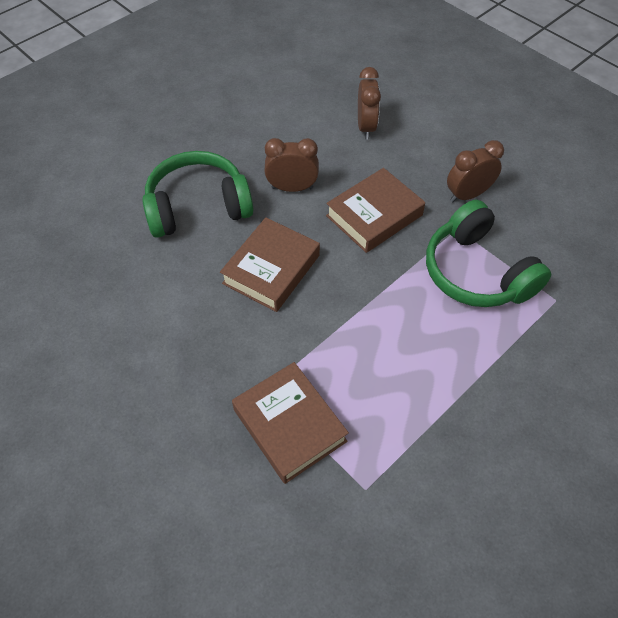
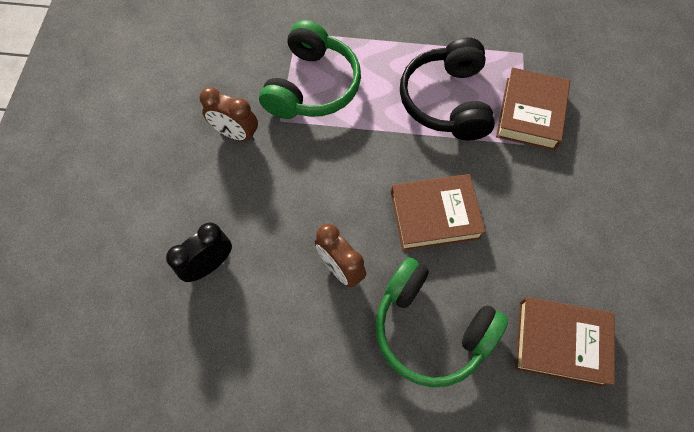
camera: 130 degrees left, 10 degrees up
(366, 127) = (209, 264): brown clock -> black clock
(369, 364) = (447, 101): none -> black headphones
(374, 215) = (315, 183): brown book -> brown book (560, 342)

